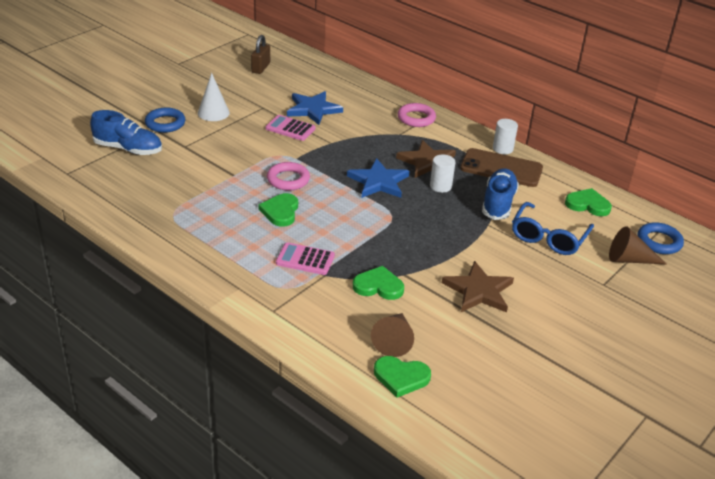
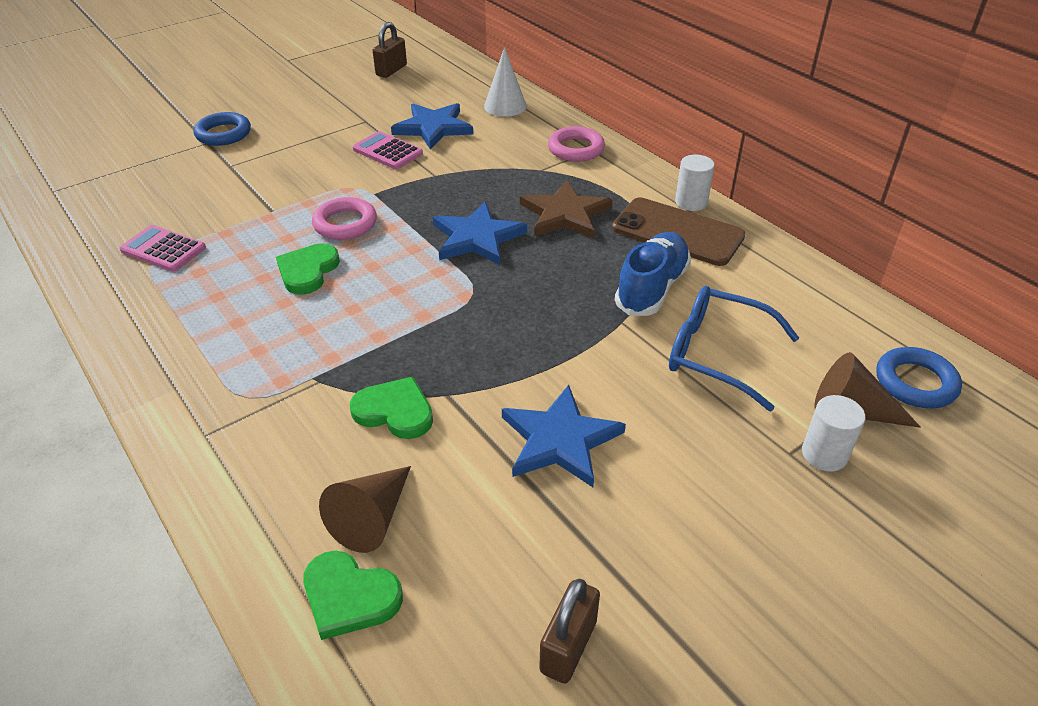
camera: 15 degrees right, 5 degrees up
(128, 149) = (153, 164): blue shoe -> none
(213, 113) = (295, 124): white cone -> white cone (505, 106)
(305, 259) = (302, 352): pink calculator -> pink calculator (163, 249)
(440, 186) = (569, 252): white cylinder -> white cylinder (824, 454)
(479, 291) = (560, 440): brown star -> blue star
(523, 384) = (568, 646): none -> brown padlock
(548, 237) = (717, 354): blue glasses -> blue glasses turned 75 degrees clockwise
(588, 204) = (803, 304): green heart -> none

